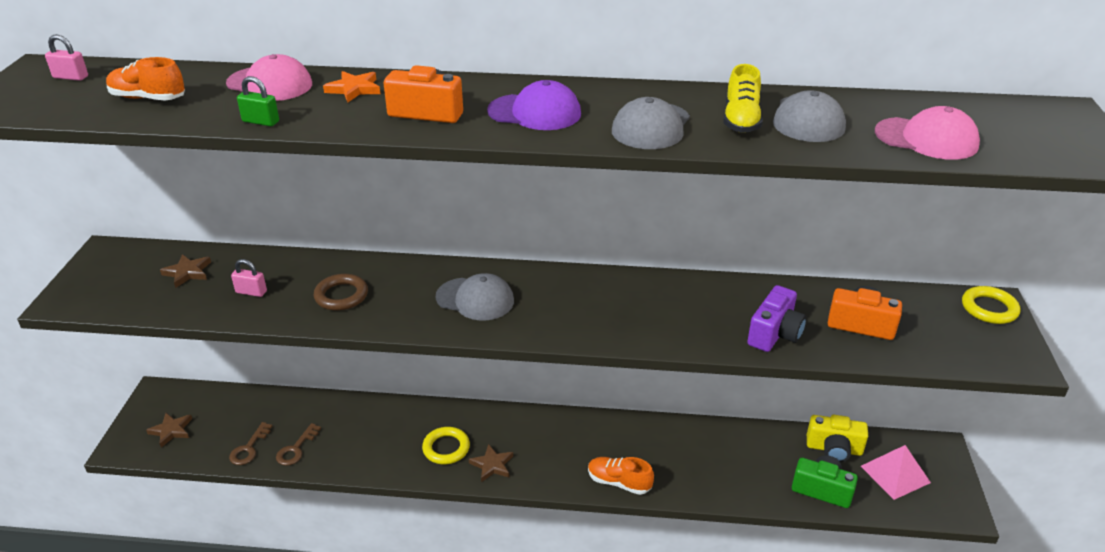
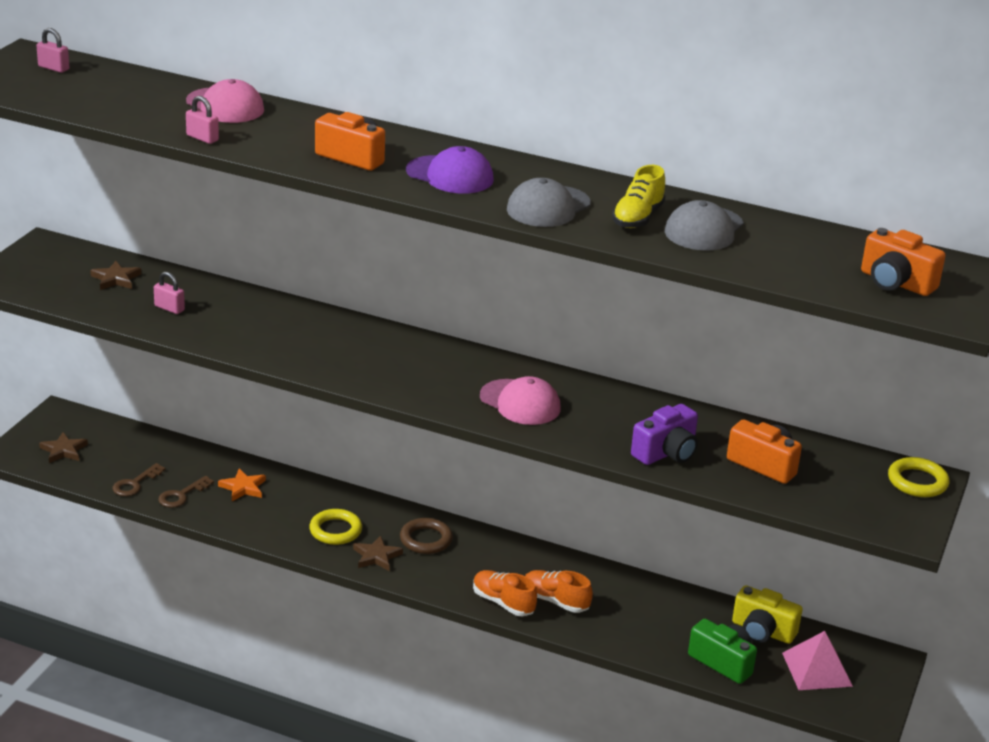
camera: 15 degrees right, 5 degrees down
(148, 98) = (114, 100): orange shoe -> orange shoe (555, 601)
(261, 121) = (202, 138): green padlock -> pink padlock
(341, 296) = (253, 329): brown ring -> brown ring (426, 540)
(354, 89) = (298, 124): orange star -> orange star (243, 488)
(475, 299) = (382, 359): grey cap -> none
(926, 139) = (800, 266): pink cap -> pink cap (520, 402)
(1020, 137) = (896, 283): none -> orange camera

